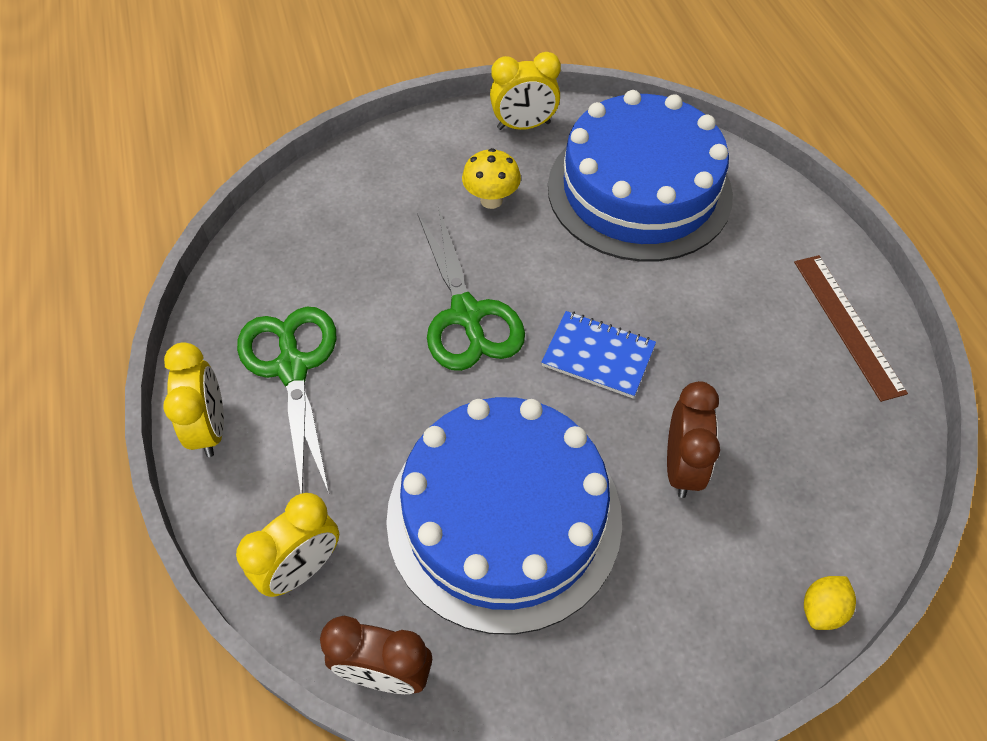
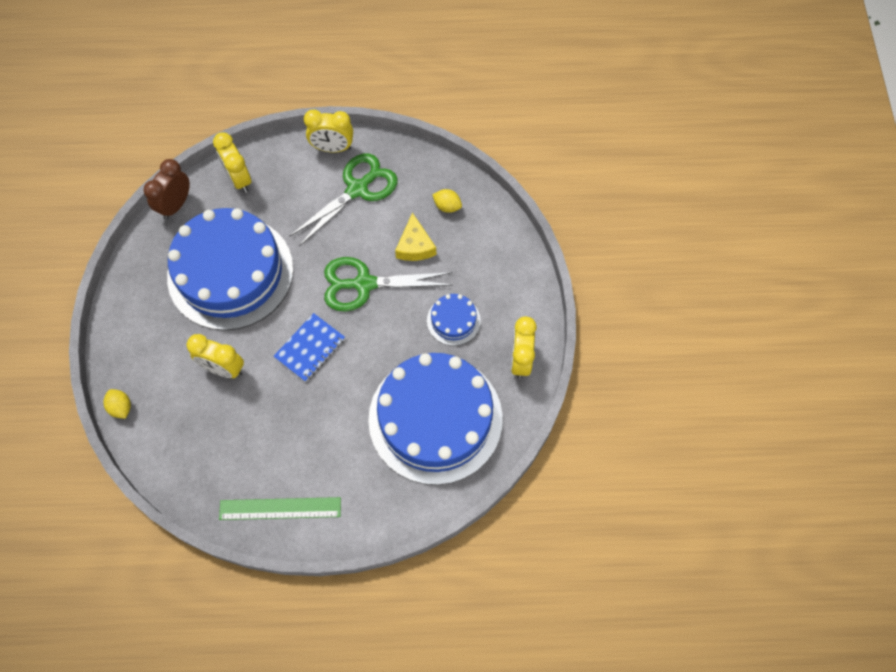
camera: 105 degrees right, 10 degrees up
(292, 368) = (357, 189): green scissors -> green scissors turned 45 degrees counterclockwise
(304, 244) = (447, 206): none -> yellow lemon
(383, 268) = (415, 246): none -> yellow cheese
(491, 200) = (453, 320): yellow mushroom -> blue cake
(681, 467) = (223, 368): brown clock -> yellow clock
(848, 325) = (280, 509): brown ruler -> green ruler

